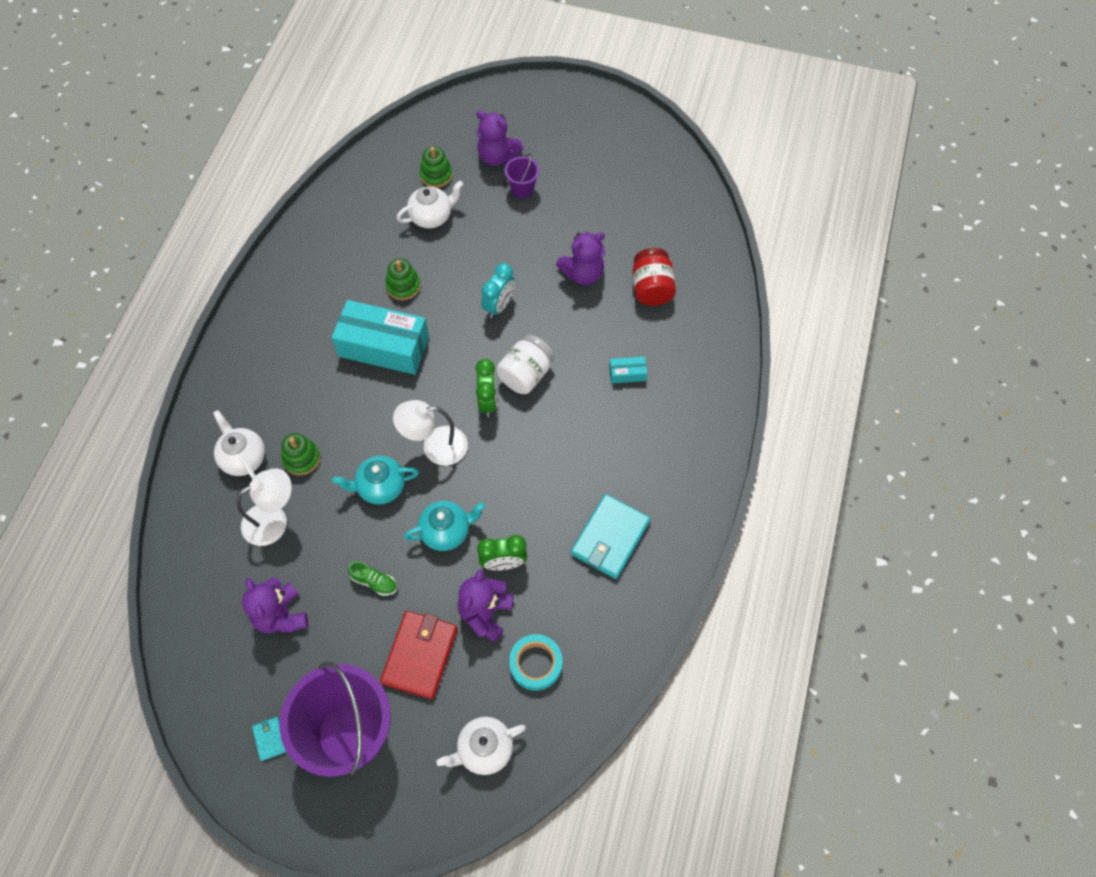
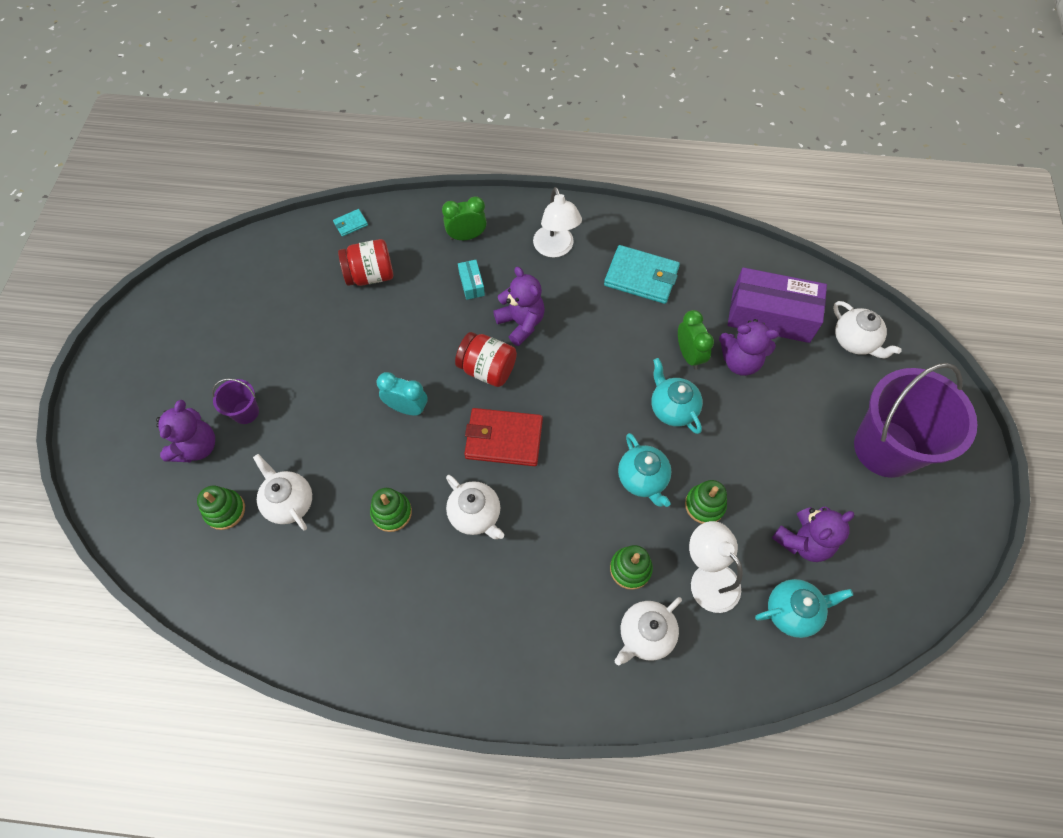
camera: 100 degrees left, 0 degrees up
(222, 585) = (792, 611): none -> turquoise teapot
(270, 739) = (919, 518): turquoise wallet -> turquoise wallet (350, 224)
(340, 535) = (704, 505): none -> green stacking toy
(374, 582) = (741, 462): green shoe -> none
(384, 346) = (475, 515): turquoise box -> white teapot
(420, 655) = (796, 407): red wallet -> red wallet (503, 439)
(435, 446) = (585, 437): white lamp -> white lamp (555, 249)
(488, 401) = (524, 398): green clock -> green clock (466, 236)
(525, 374) = (487, 369): white jar -> red jar
(535, 664) = (770, 315): turquoise tape -> purple box
(583, 273) = (358, 336): purple teddy bear -> purple teddy bear (521, 323)

